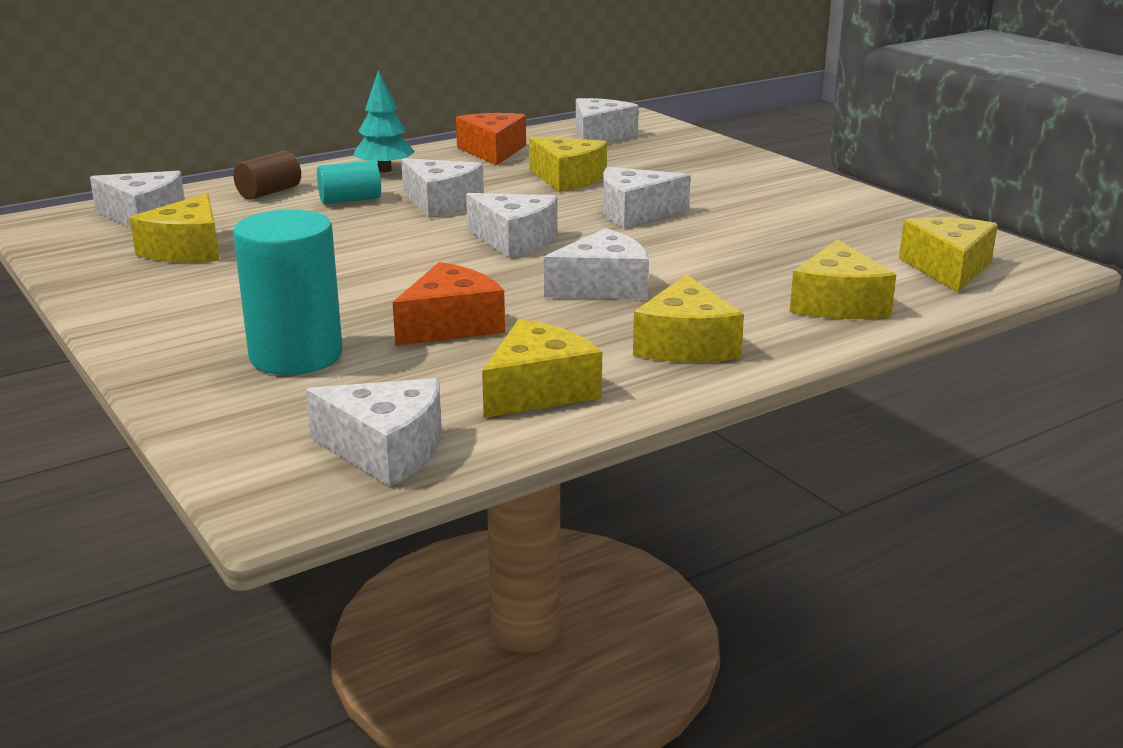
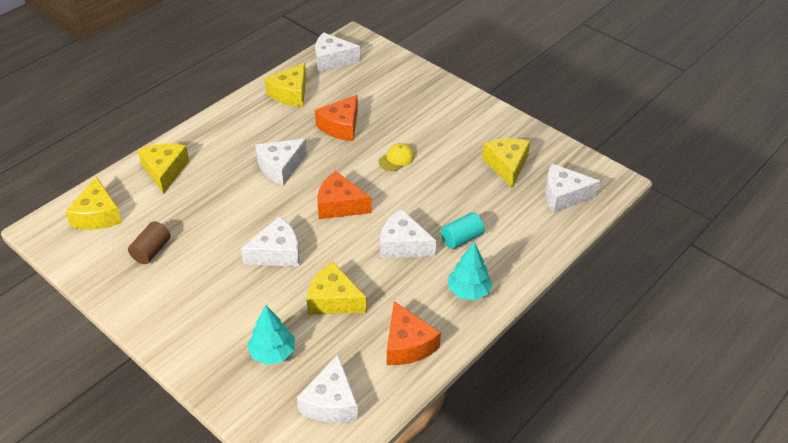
camera: 165 degrees right, 20 degrees up
(269, 192) = (519, 240): brown cylinder -> brown cylinder (151, 251)
(296, 356) = (393, 98): turquoise cylinder -> none
(374, 274) = (396, 159): none -> yellow cap
(514, 240) = (339, 205): white cheese -> orange cheese
(659, 159) = (272, 353): none -> turquoise tree
(685, 344) = (236, 129): yellow cheese -> none

